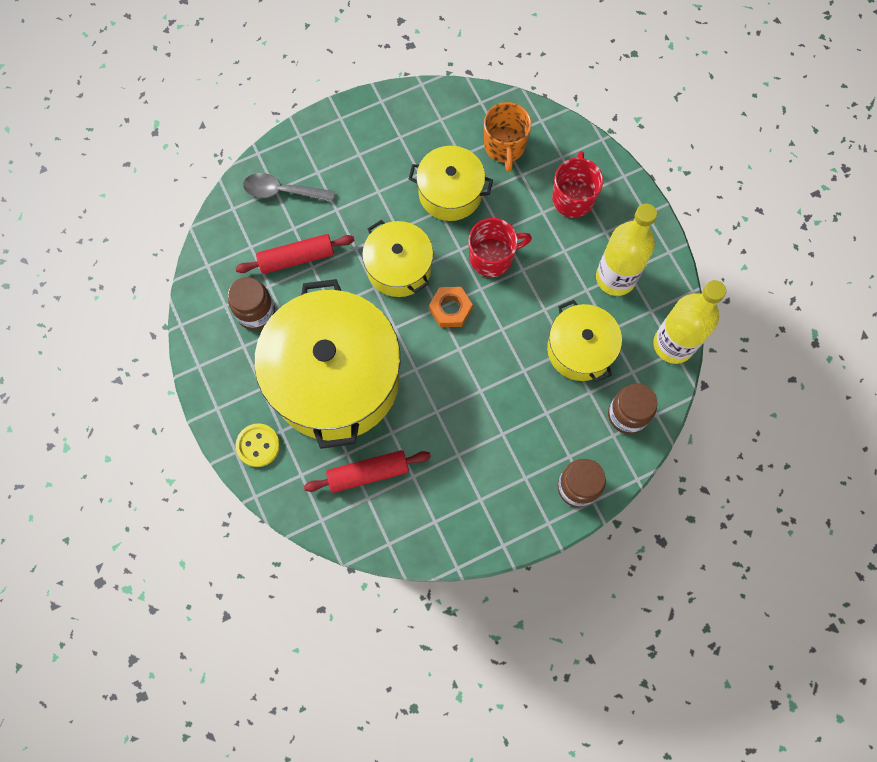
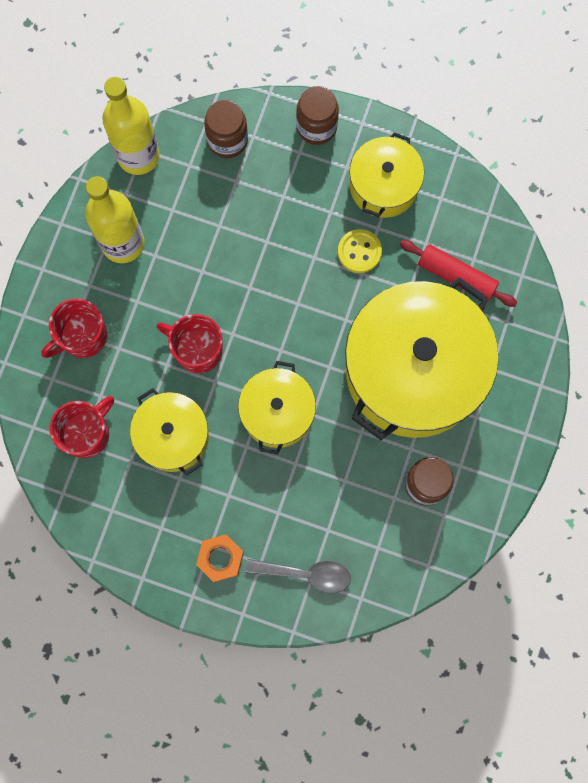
camera: 135 degrees left, 5 degrees up
(258, 445) = (519, 374): yellow button -> yellow button (359, 252)
(282, 191) = (306, 574): grey spoon -> grey spoon turned 45 degrees counterclockwise
(296, 258) = (350, 500): red rolling pin -> none
(450, 309) = (272, 340): orange nut -> orange nut (220, 558)
(504, 146) = (87, 433): orange mug -> red mug
(580, 349) = (209, 217): yellow pot -> yellow pot (383, 185)

